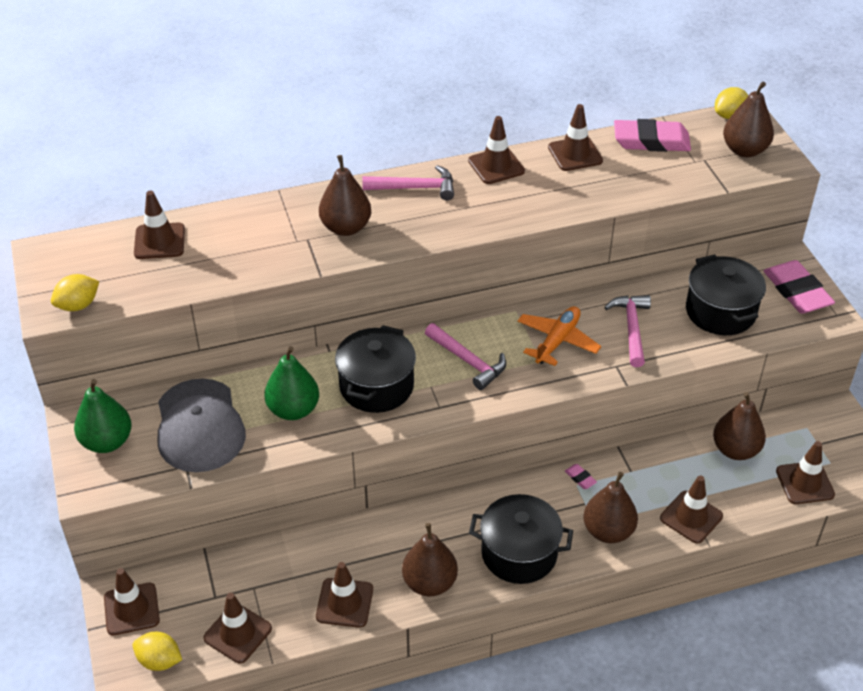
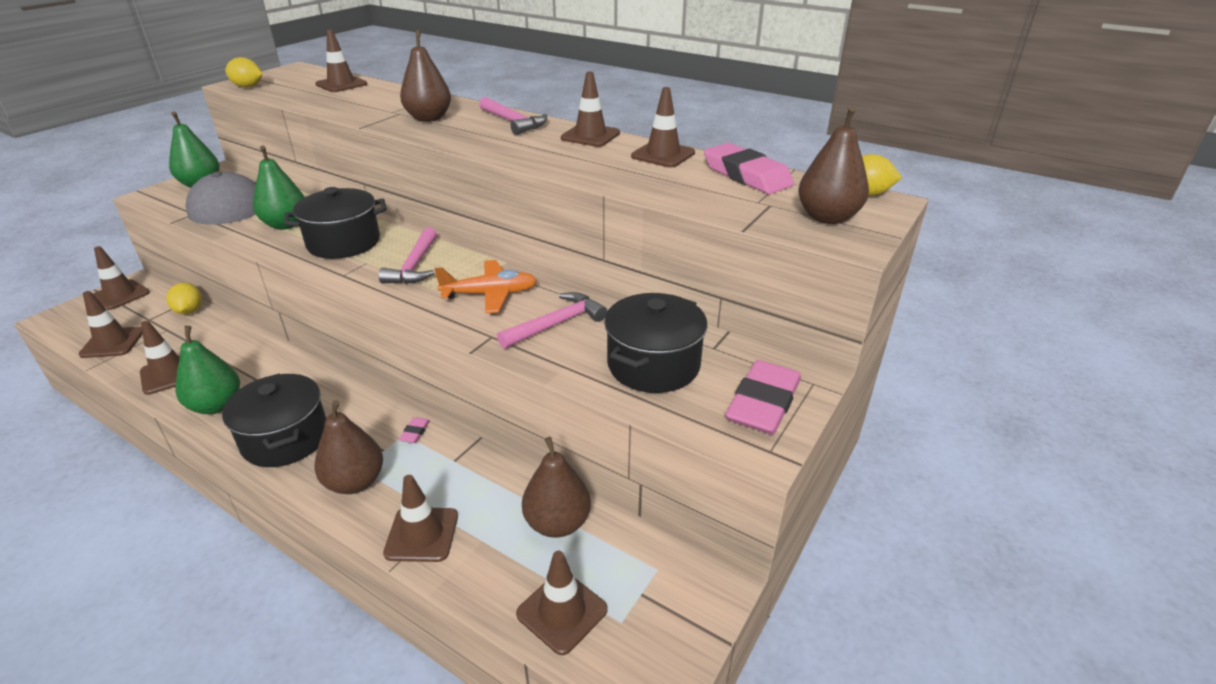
camera: 50 degrees right, 10 degrees down
(159, 661) = (71, 325): yellow lemon -> yellow lemon (189, 311)
(429, 583) = (216, 405): brown pear -> green pear

